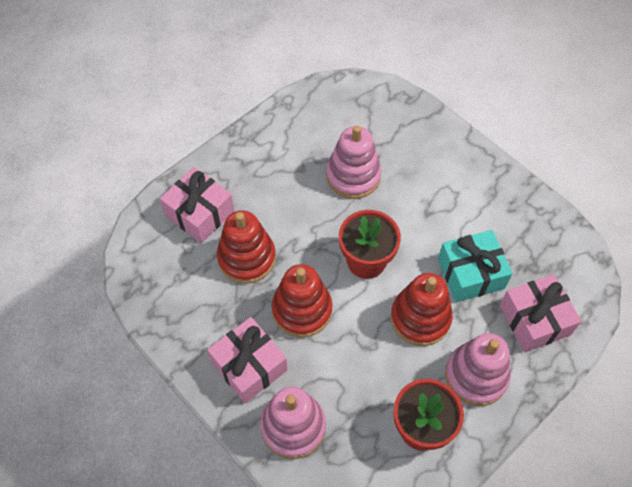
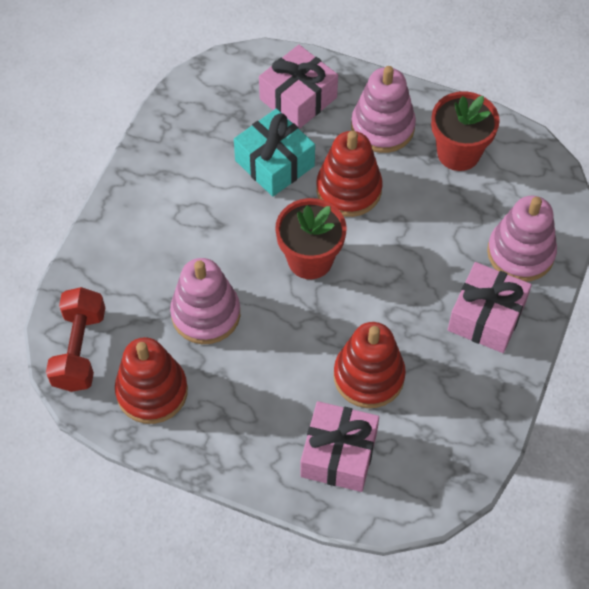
camera: 115 degrees left, 0 degrees up
(302, 310) = (399, 296): red stacking toy -> red stacking toy (152, 391)
(363, 97) = (79, 349): none -> red dumbbell

